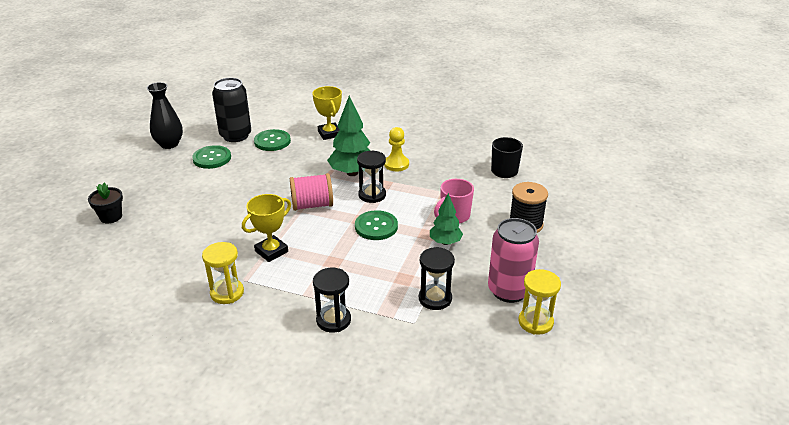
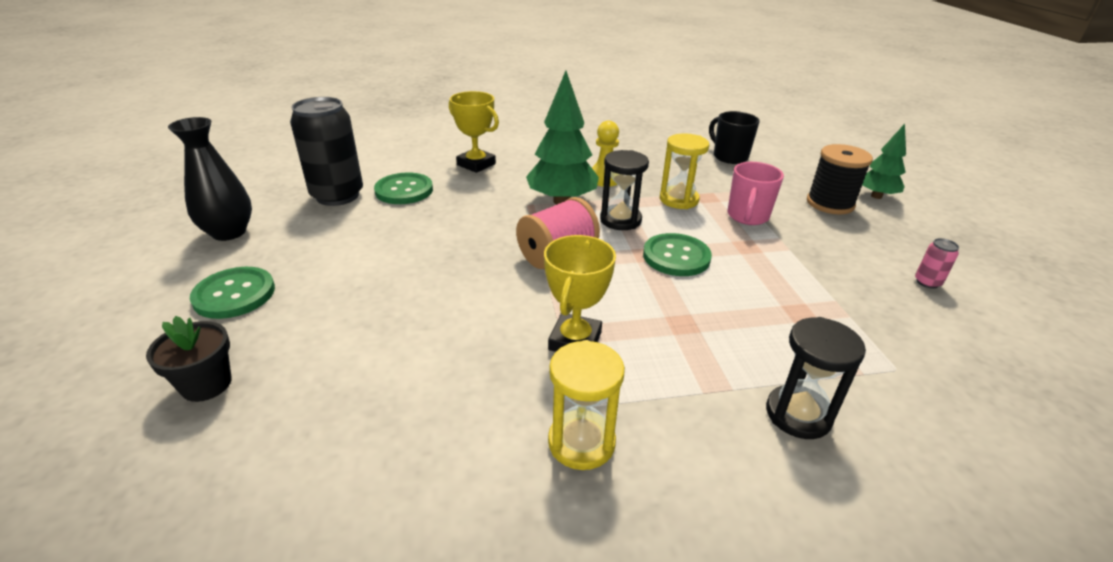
camera: 30 degrees left, 0 degrees up
(212, 158) = (327, 234): green button -> green button (234, 294)
(435, 298) = (871, 324): black hourglass -> none
(445, 242) = (780, 249): green tree -> green tree (876, 196)
(509, 291) = (927, 282): pink can -> pink can, size x0.41
(535, 322) = (1009, 309): yellow hourglass -> yellow hourglass (678, 200)

